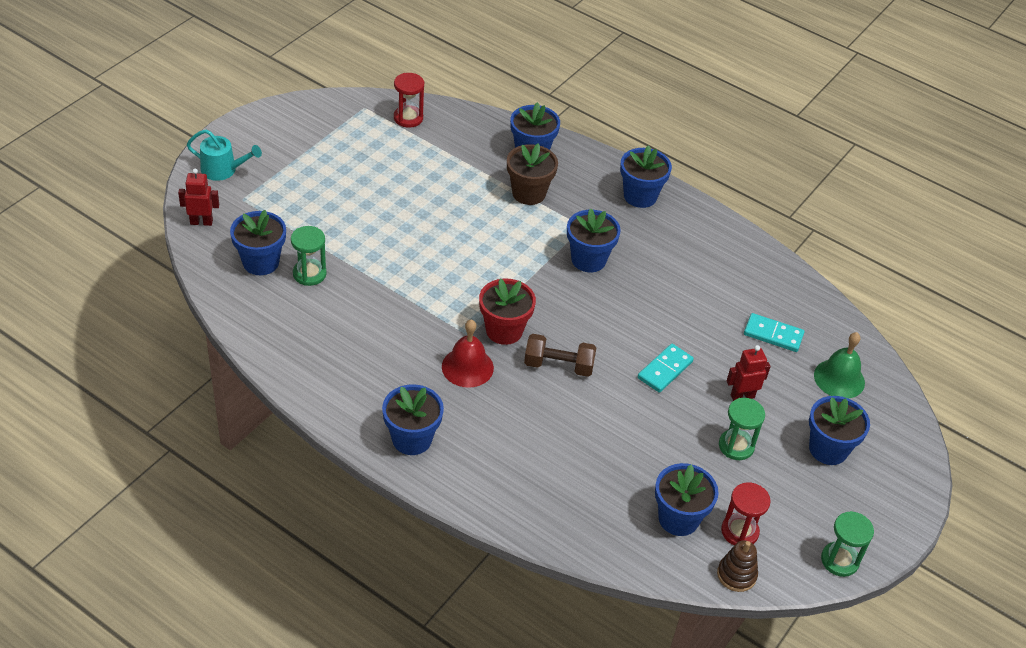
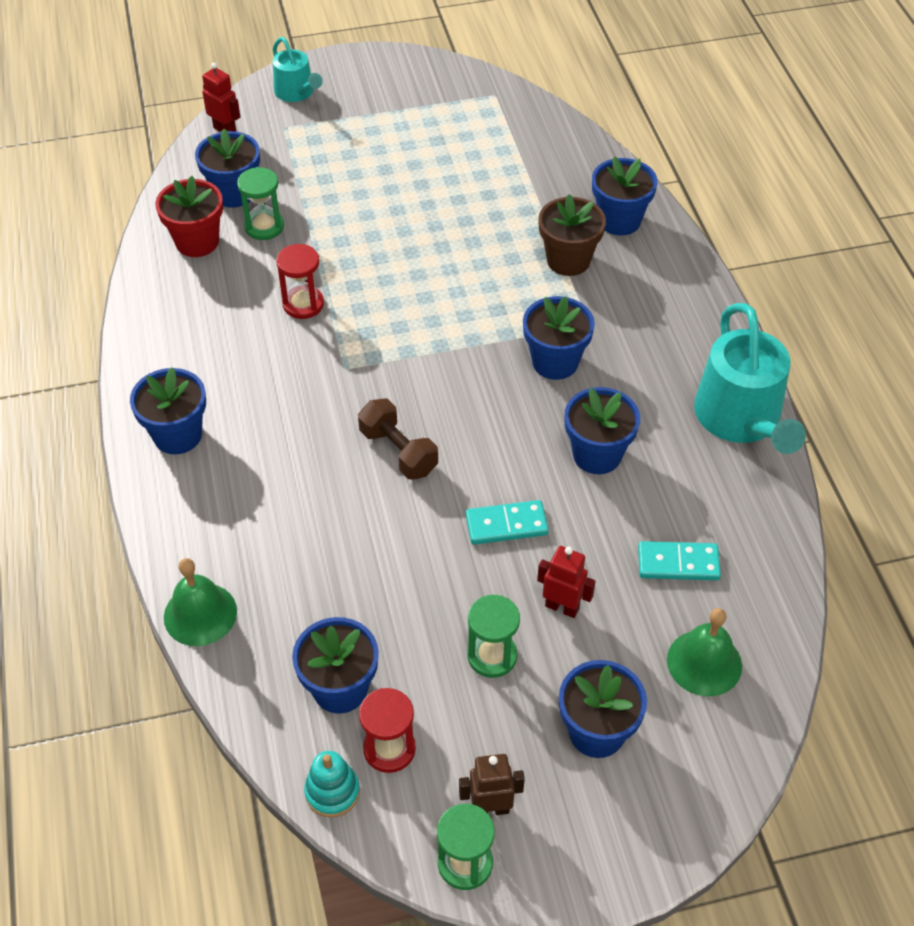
camera: 45 degrees right, 5 degrees up
(408, 118) = (527, 125): red hourglass -> red hourglass (303, 304)
(467, 367) = (307, 398): red bell -> none
(504, 330) = (384, 384): red flower pot -> red flower pot (197, 242)
(553, 533) = (200, 614): none -> green bell
(640, 196) = (691, 326): blue flower pot -> blue flower pot (597, 455)
(720, 235) = (741, 418): none -> turquoise watering can
(736, 575) = (332, 792): brown stacking toy -> turquoise stacking toy
(773, 335) = (678, 563): turquoise domino -> turquoise domino turned 60 degrees counterclockwise
(821, 524) = (490, 809): none -> brown robot

